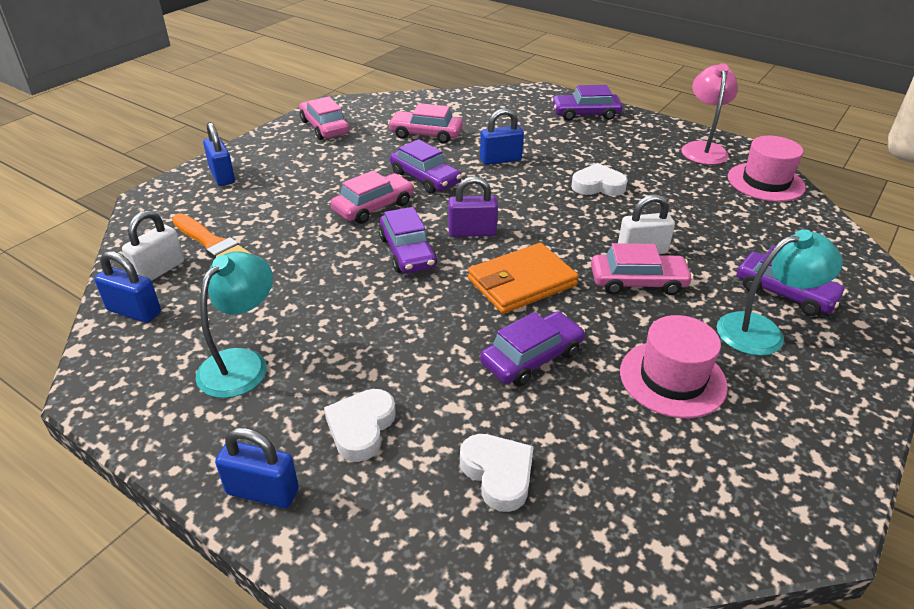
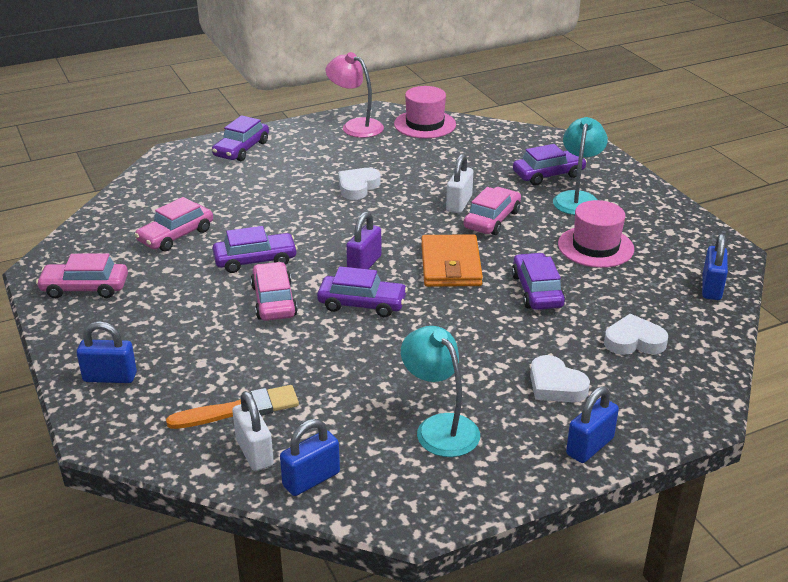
camera: 60 degrees left, 5 degrees down
(500, 159) = (268, 214): blue padlock -> blue padlock (711, 288)

